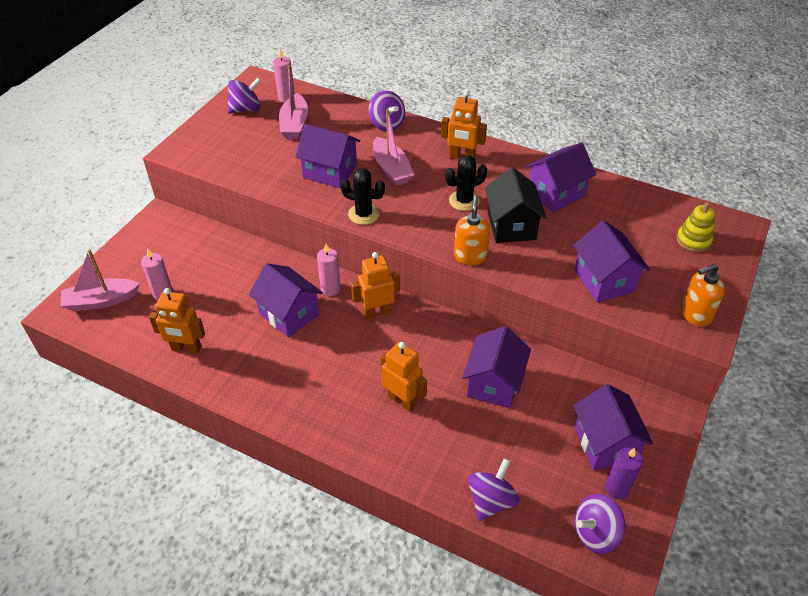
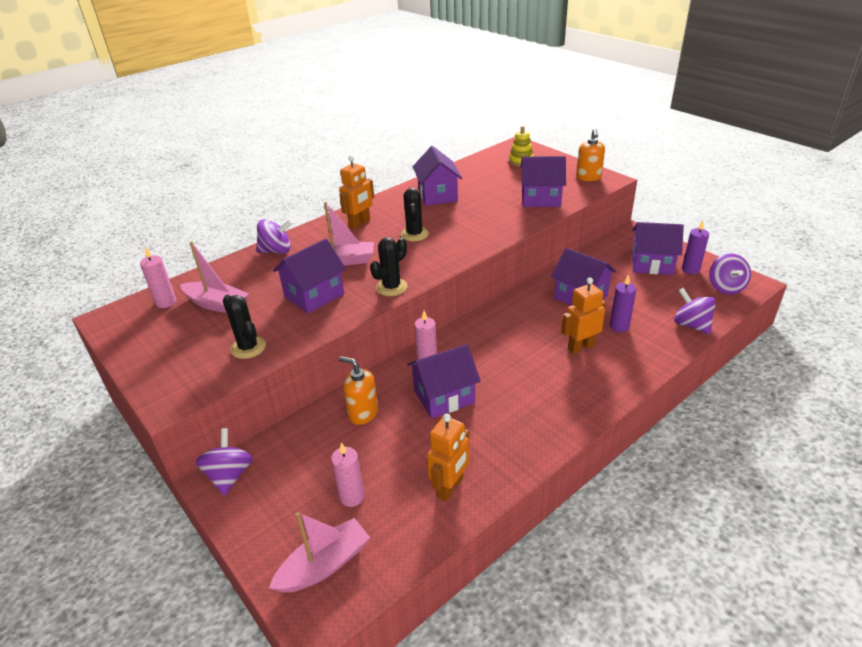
camera: 65 degrees left, 10 degrees down
(101, 301) = (324, 565): pink boat -> pink boat turned 135 degrees counterclockwise
(246, 109) = (152, 334): purple spinning top -> purple spinning top (229, 475)
(247, 163) = (248, 347): none -> black cactus
(377, 312) = (474, 339): orange robot -> none
(454, 429) = (619, 326): none -> purple candle
(470, 256) = (482, 245): orange soap dispenser -> orange soap dispenser (363, 413)
(511, 226) = (460, 220): black house -> none

